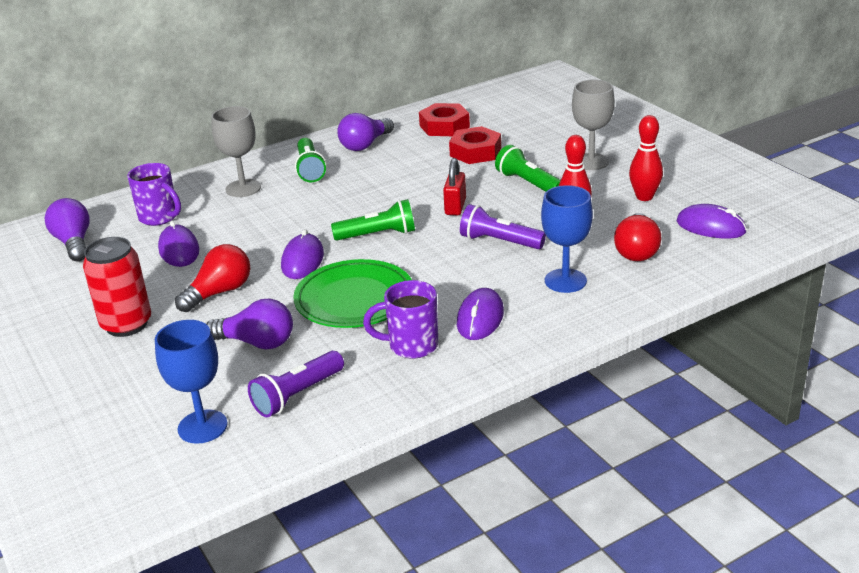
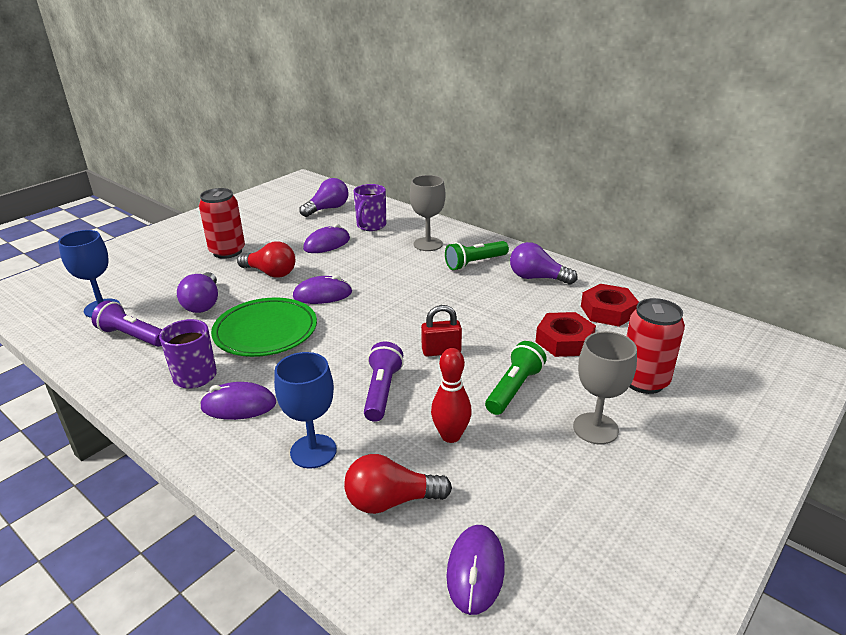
camera: 70 degrees right, 0 degrees up
(378, 235) = (374, 320): green flashlight -> none
(546, 134) = (644, 381): none -> red can
(644, 197) = (529, 490): red bowling pin -> none

